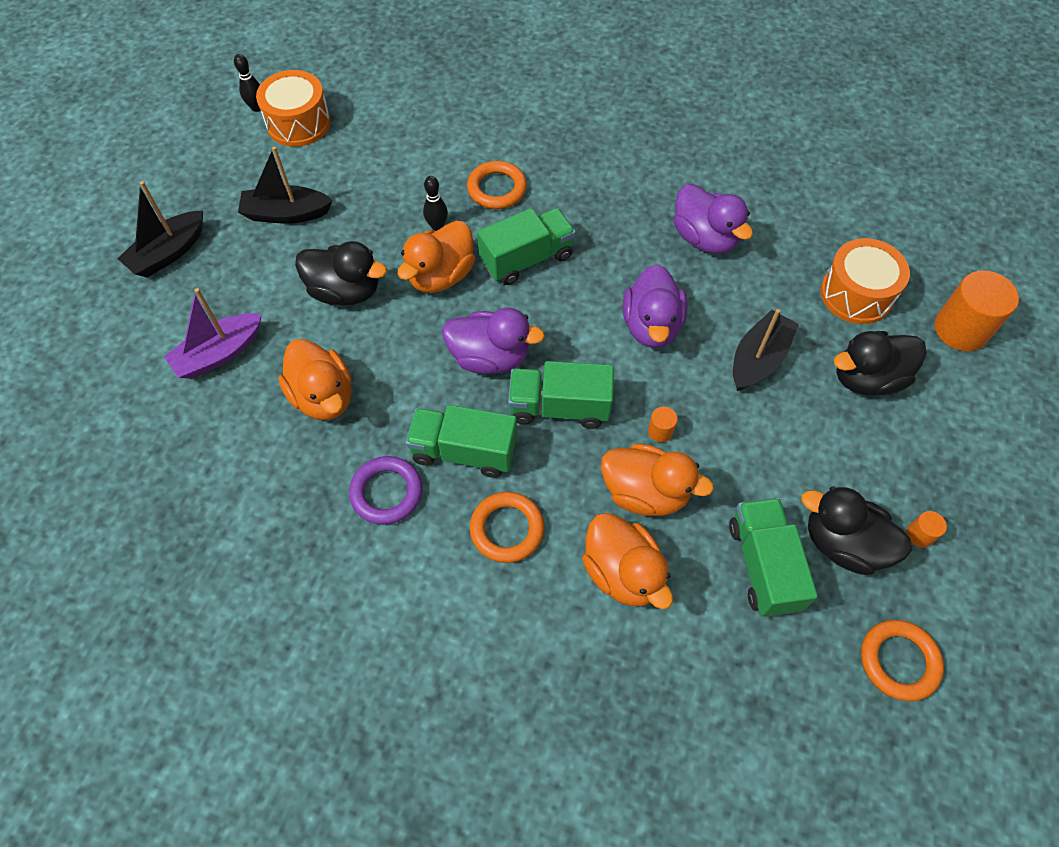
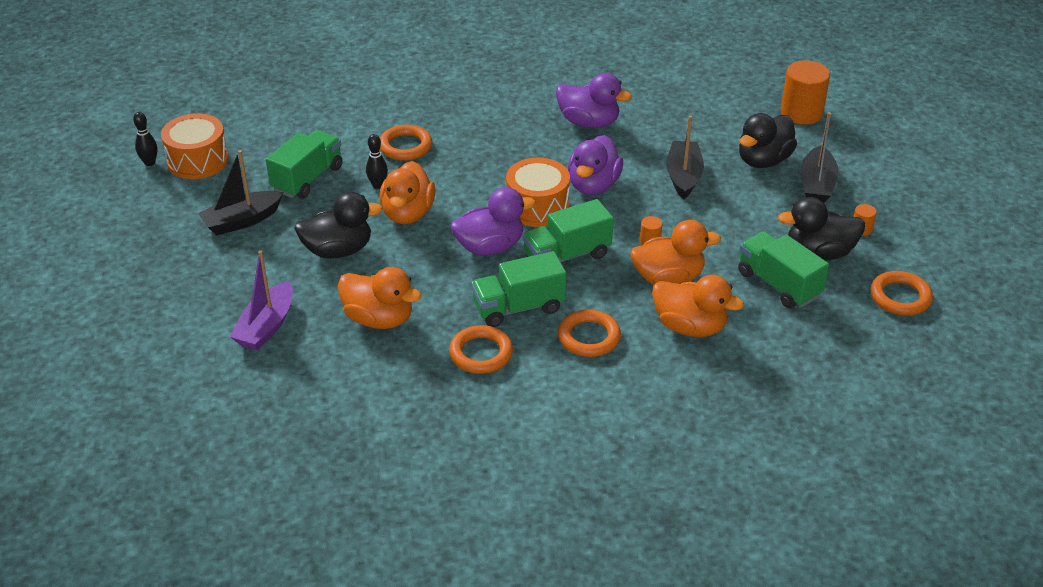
camera: 30 degrees left, 20 degrees down
(168, 253) = (159, 281): black boat -> black boat (816, 185)
(386, 492) = (481, 353): purple ring -> orange ring
(527, 259) = (467, 180): green truck -> green truck (307, 179)
(651, 326) = (593, 185): purple duck -> purple duck turned 45 degrees clockwise
(856, 294) = (719, 118): orange drum -> orange drum (537, 207)

